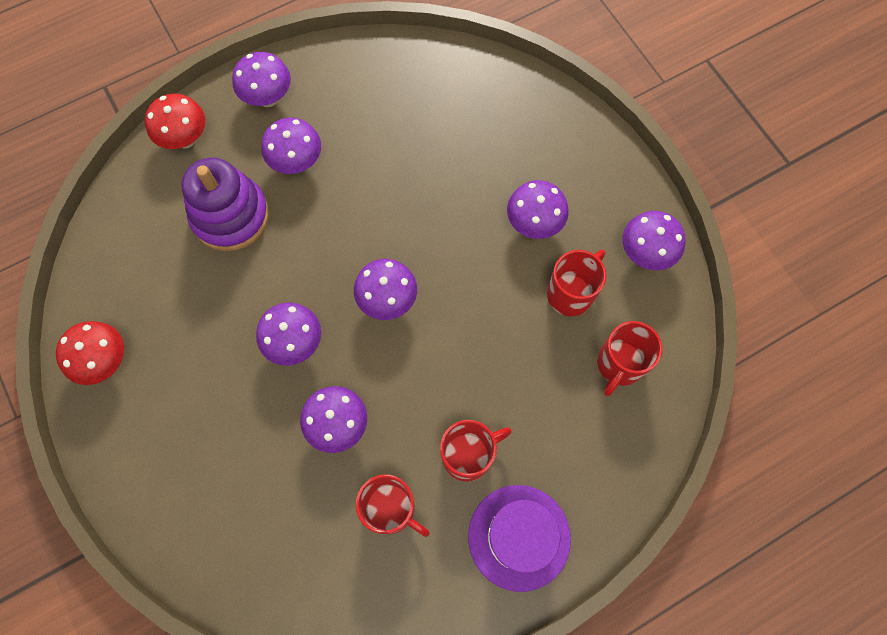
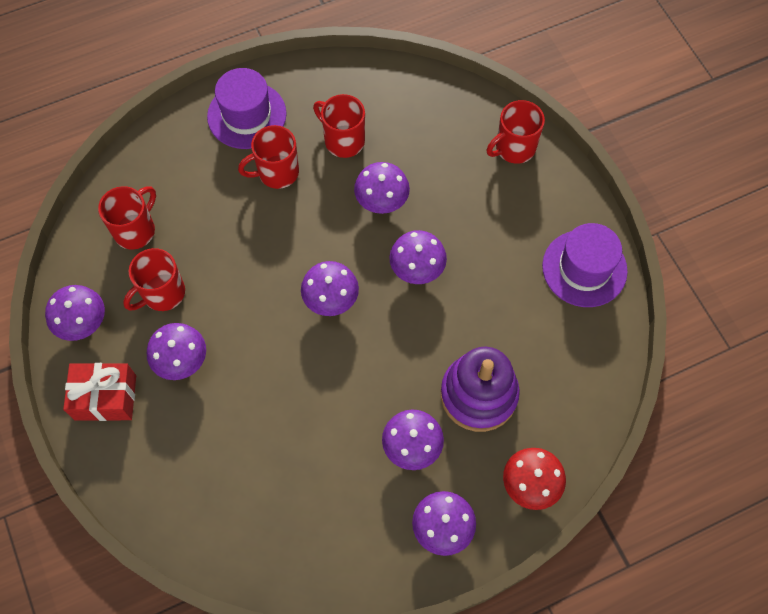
camera: 175 degrees left, 5 degrees down
(105, 361) = (584, 268): red mushroom -> purple hat
(174, 517) = (514, 148): none -> red mug
(601, 184) = (105, 397): none -> red gift

